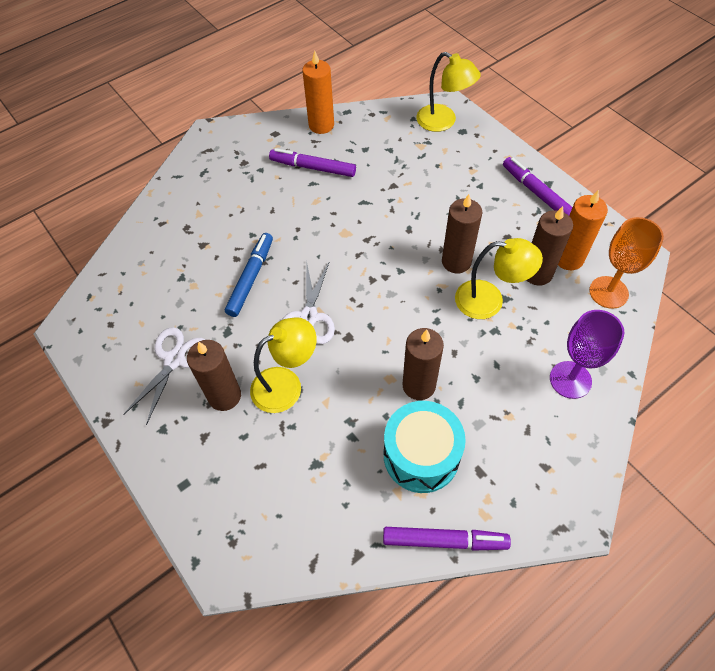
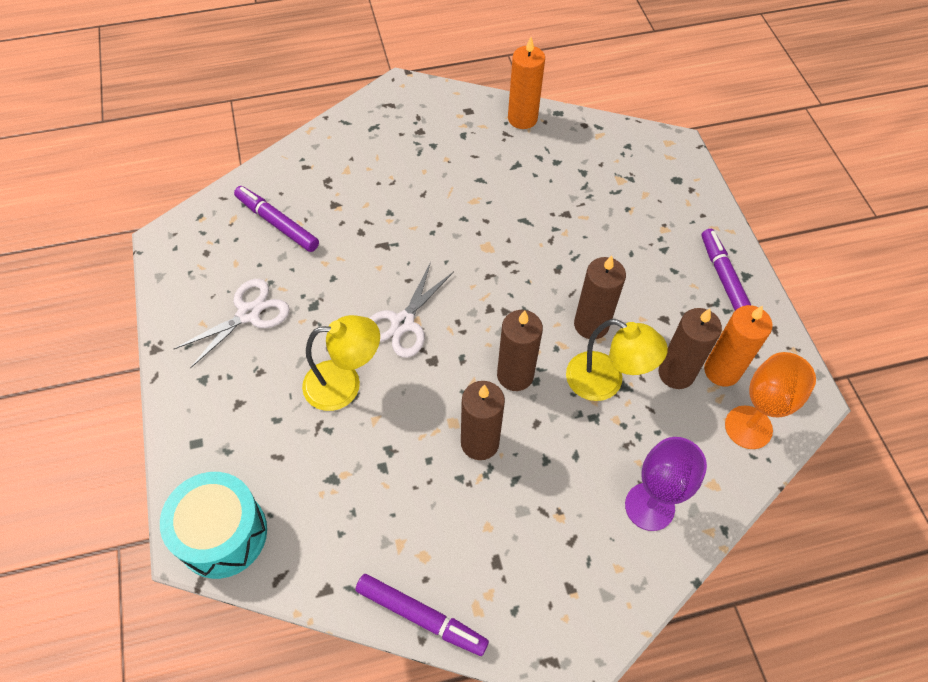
camera: 20 degrees right, 0 degrees up
(224, 396) = (278, 371): brown candle -> brown candle (515, 375)
(251, 278) = (365, 258): blue marker -> none
(313, 167) = (489, 162): purple marker -> purple marker (277, 223)
(421, 455) = (443, 517): turquoise drum -> turquoise drum (222, 534)
(443, 122) = (660, 161): yellow lamp -> none

